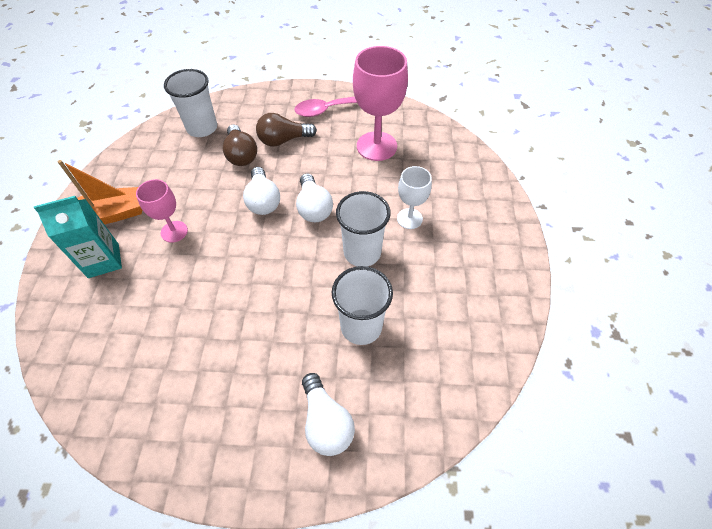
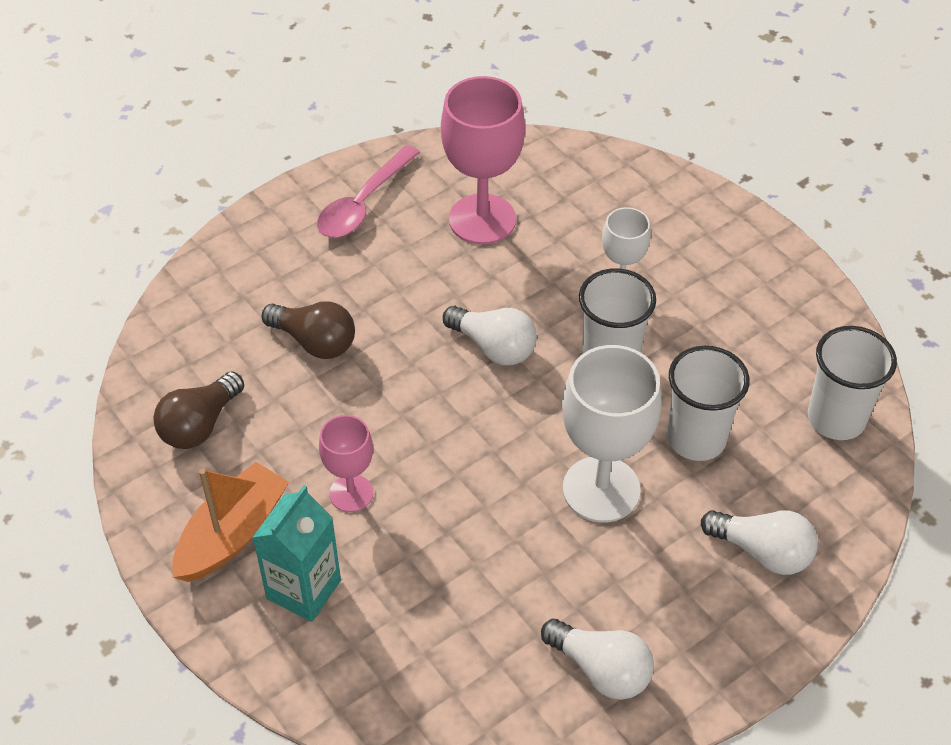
camera: 40 degrees left, 5 degrees down
(202, 128) = (208, 341): white cup -> white cup (836, 418)
(263, 201) = (419, 380): white light bulb -> white light bulb (601, 670)
(282, 316) = (601, 489): none -> white goblet
(283, 140) = (349, 286): brown light bulb -> brown light bulb (199, 425)

